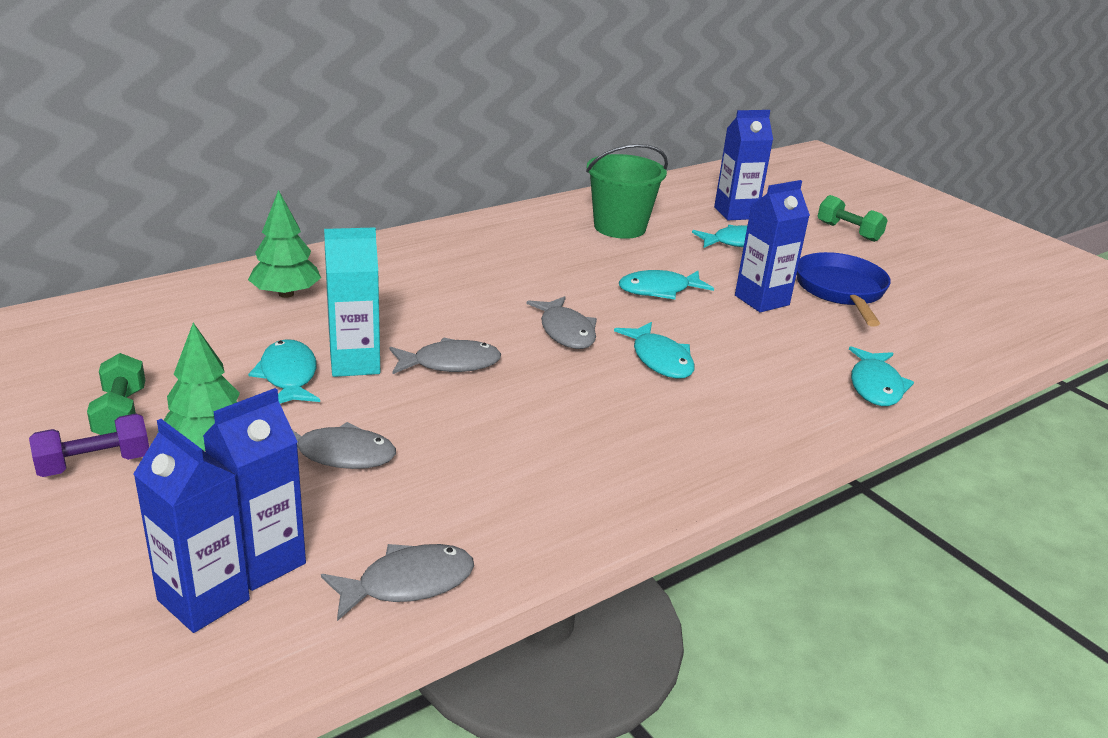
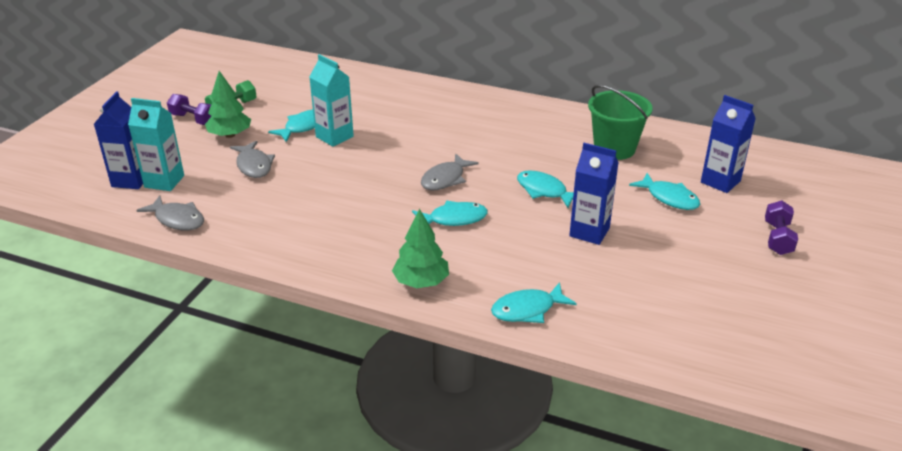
camera: 60 degrees right, 5 degrees up
(263, 561) = (164, 181): blue carton -> turquoise carton
(286, 294) = (377, 93): green tree -> green tree (421, 282)
(450, 363) = (366, 160): grey fish -> none
(660, 359) = (454, 219): turquoise fish -> turquoise fish turned 135 degrees counterclockwise
(841, 291) = (657, 261): blue pan -> none
(848, 232) = (777, 238): green dumbbell -> purple dumbbell

